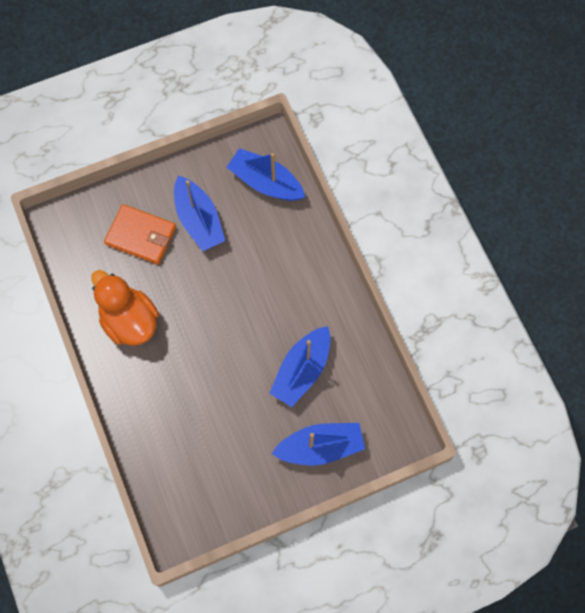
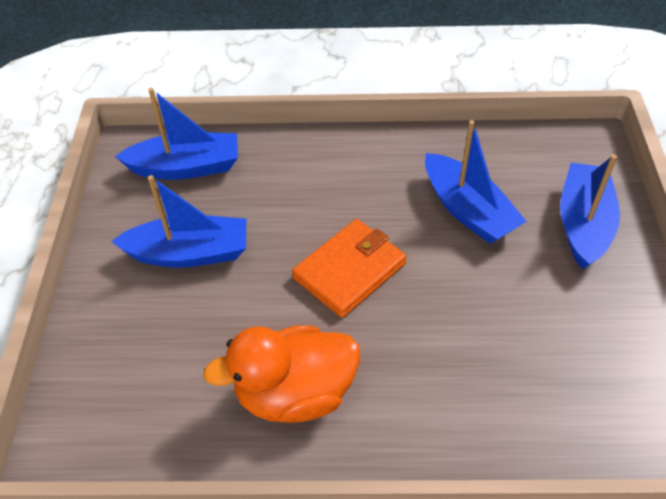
camera: 65 degrees left, 20 degrees down
(141, 236) = (166, 332): orange wallet -> orange wallet (350, 270)
(265, 182) = (186, 167): blue boat -> blue boat turned 150 degrees counterclockwise

